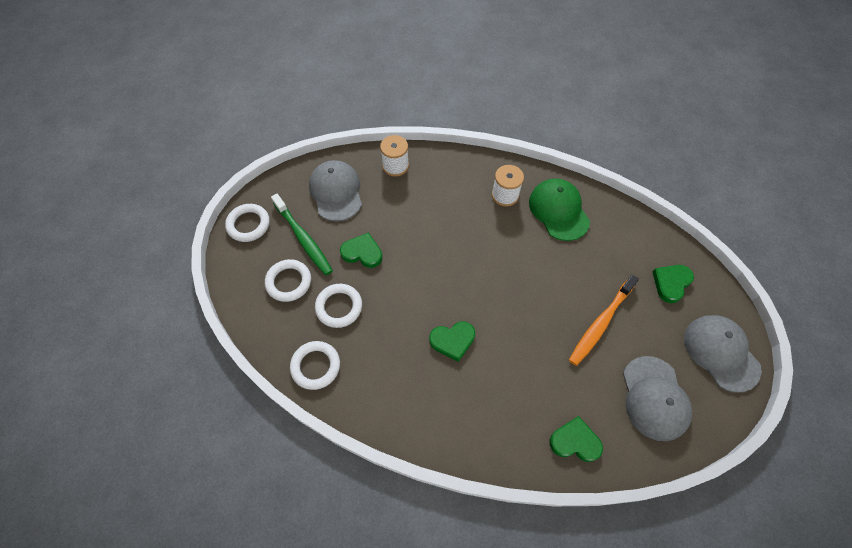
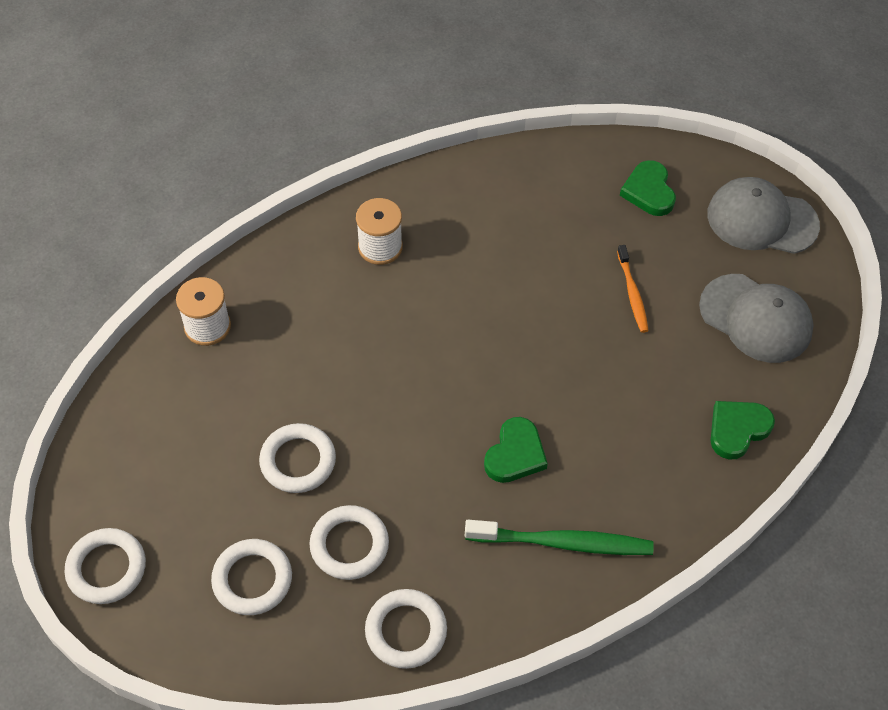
camera: 50 degrees left, 5 degrees down
(303, 238) = (202, 515): green toothbrush -> green toothbrush (562, 542)
(336, 192) = (172, 424): grey cap -> none
(362, 252) = (298, 461): green heart -> white ring
(558, 211) = (457, 213): green cap -> none
(601, 323) = (632, 293): orange toothbrush -> orange toothbrush, size x0.60

